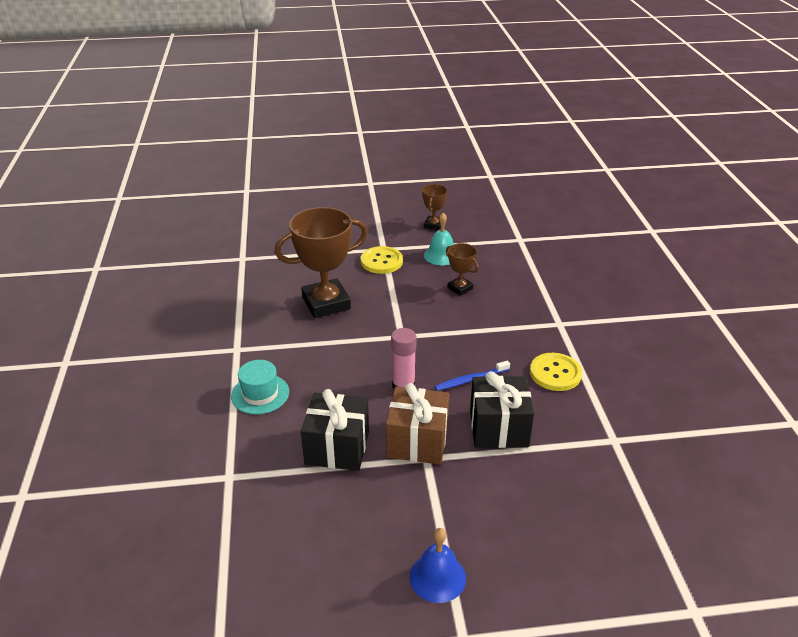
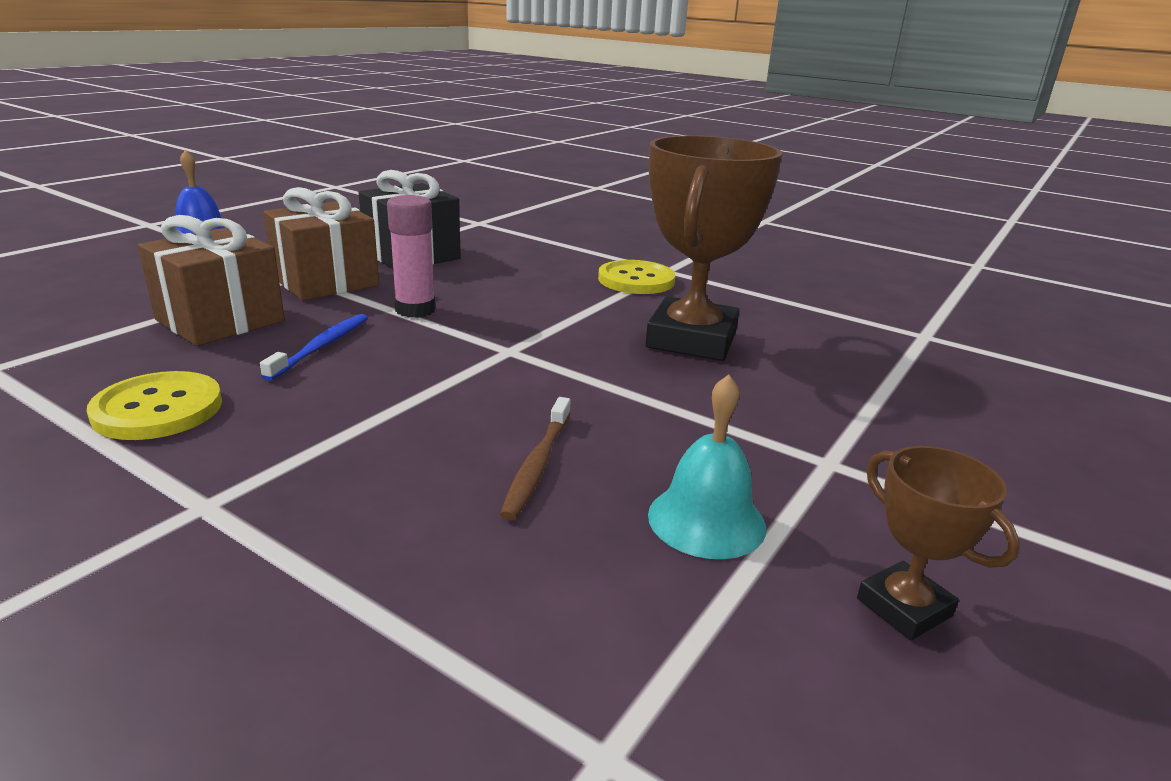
camera: 130 degrees right, 10 degrees down
(260, 394) = (562, 256): turquoise hat -> none
(381, 261) = (771, 435): yellow button -> yellow button (636, 280)
(460, 288) = (537, 465): brown trophy -> brown toothbrush
(498, 428) = (220, 320): black gift -> brown gift

